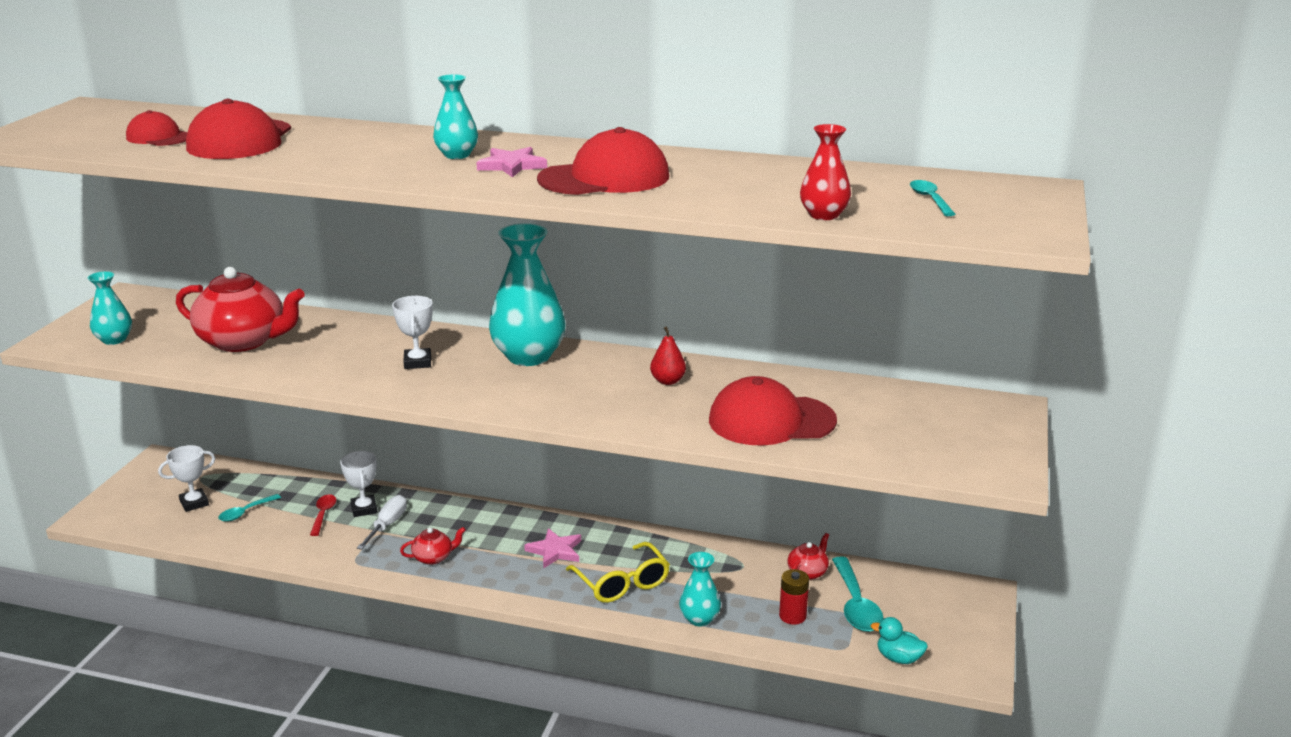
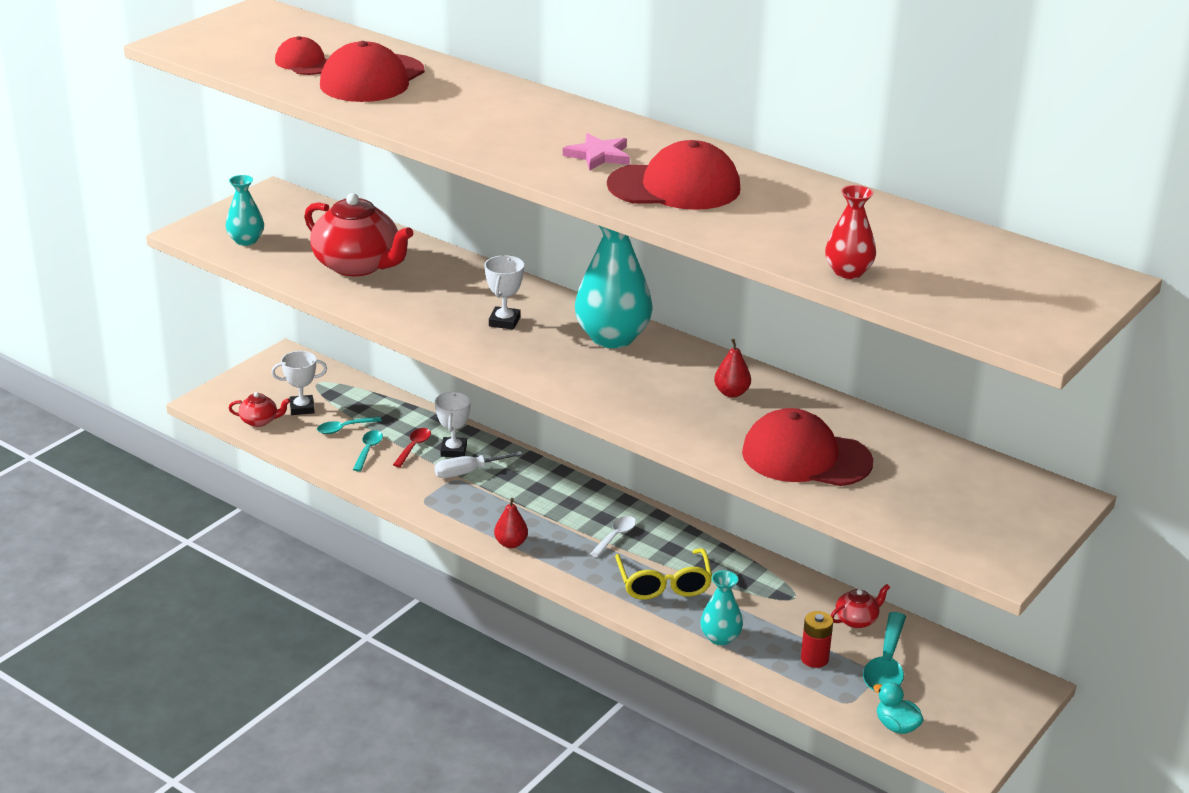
camera: 20 degrees right, 5 degrees up
(387, 525) = (468, 472): white screwdriver -> white screwdriver turned 150 degrees counterclockwise
(433, 557) = (497, 515): red teapot -> red teapot (259, 421)
(457, 155) = (556, 133): turquoise vase -> none
(460, 581) = (511, 543): none -> red pear
(555, 551) = (615, 536): pink star -> white spoon
(930, 199) = (972, 273): turquoise spoon -> turquoise spoon (368, 450)

